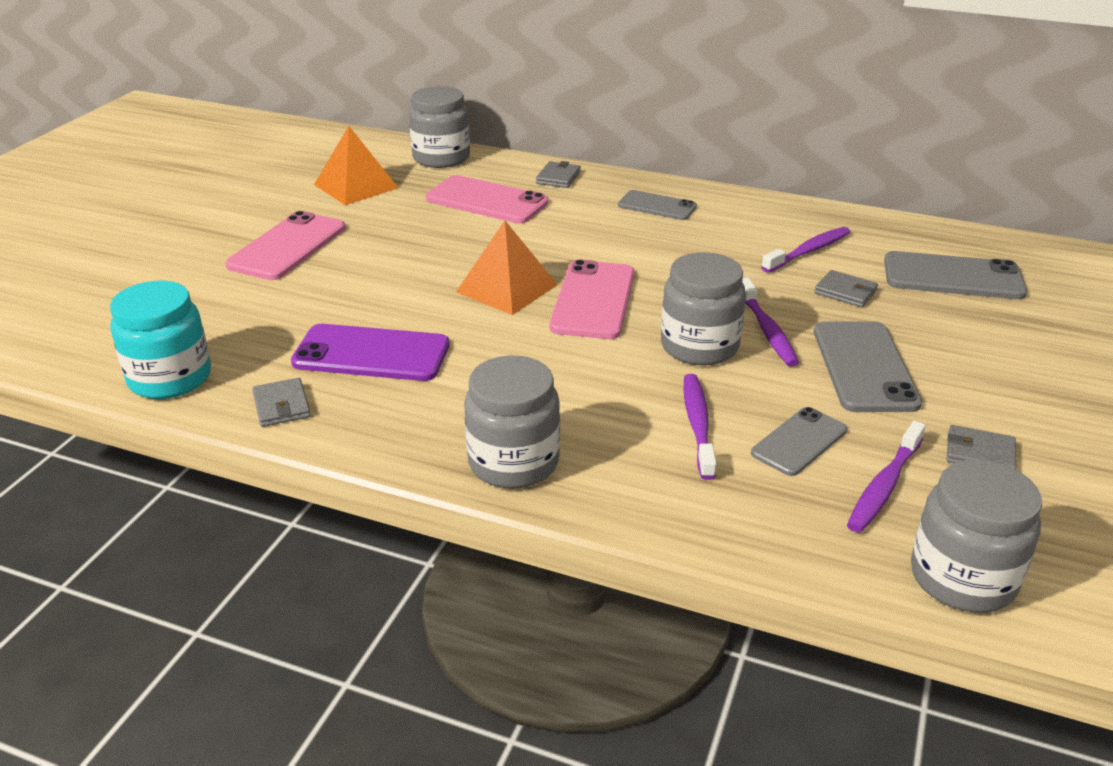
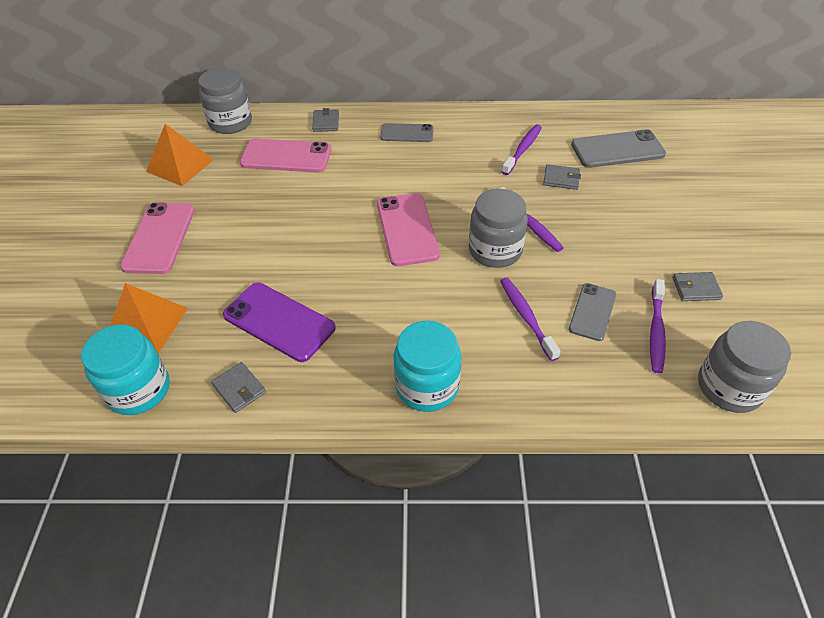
camera: 20 degrees left, 15 degrees up
(371, 354) = (279, 321): purple phone -> purple phone turned 45 degrees clockwise
(507, 288) = (343, 234): orange pyramid -> orange pyramid (147, 324)
(513, 462) = (427, 386): grey jar -> turquoise jar
(864, 367) = (601, 239): grey phone -> none

